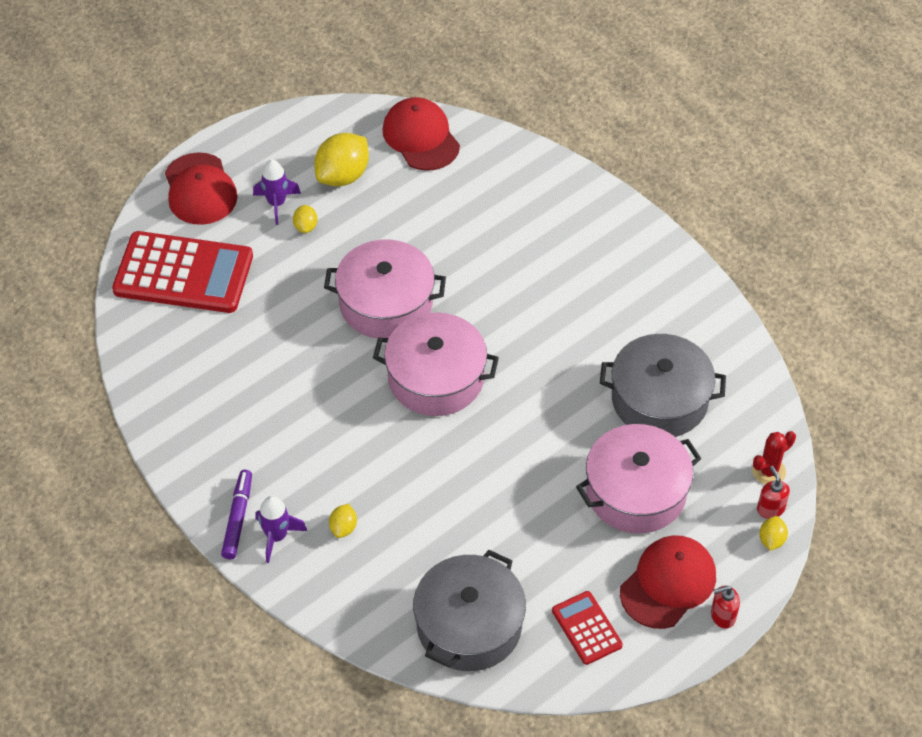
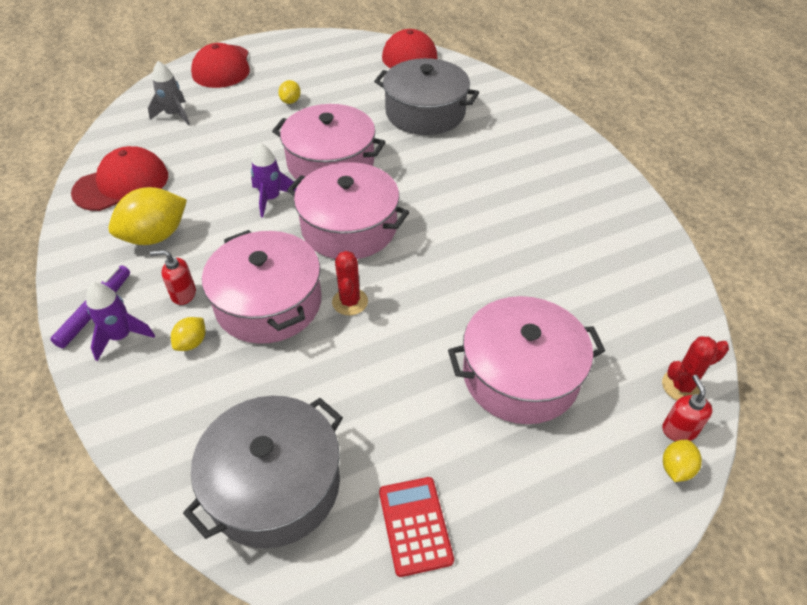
camera: 15 degrees right, 5 degrees down
(183, 273) = (174, 115): red calculator -> grey rocket
(276, 204) = (276, 84): purple rocket -> purple rocket (271, 199)
(343, 176) = (338, 75): yellow lemon -> yellow lemon (155, 236)
(394, 475) = (268, 303): none -> pink pot
(467, 457) = (350, 302): none -> red cactus
(659, 399) = (569, 289): grey pot -> grey pot (425, 113)
(668, 583) = (533, 492): red cap -> red cap (122, 184)
(722, 616) = (596, 555): red soap dispenser -> red soap dispenser (183, 294)

